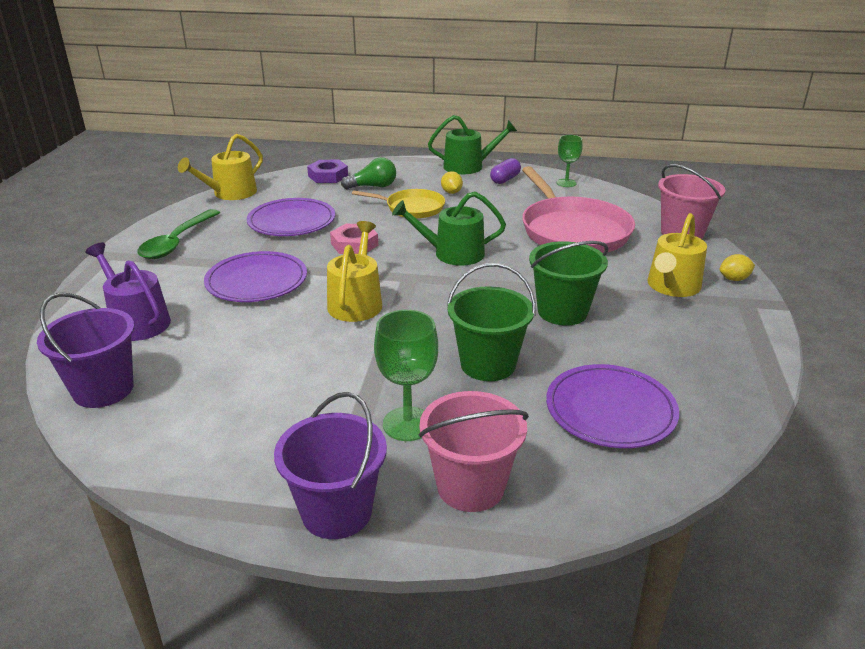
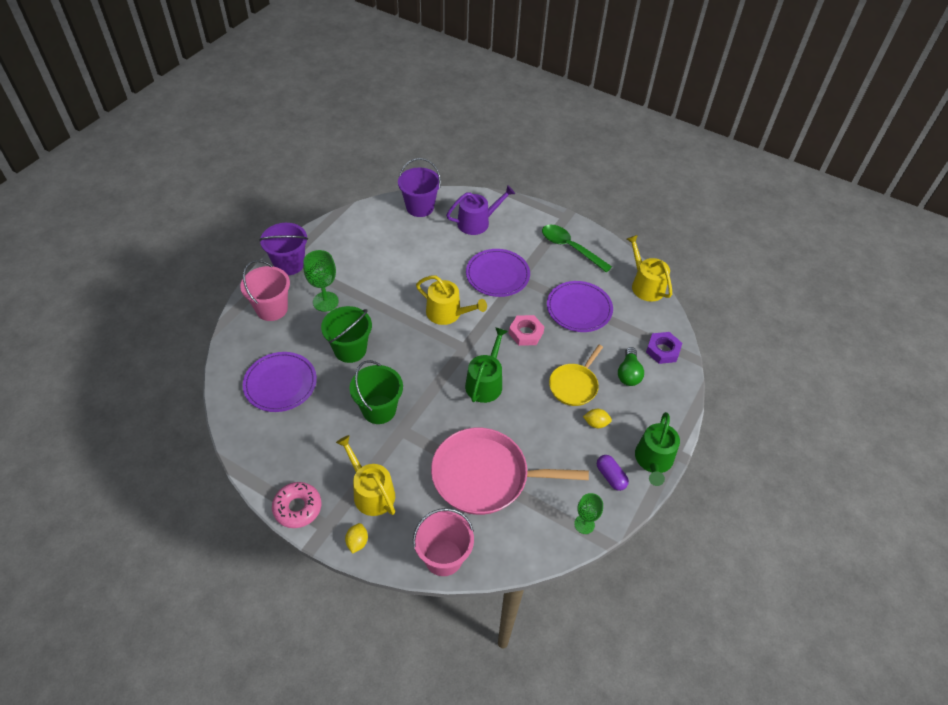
camera: 110 degrees right, 20 degrees up
(754, 328) = (297, 508): none -> pink donut

